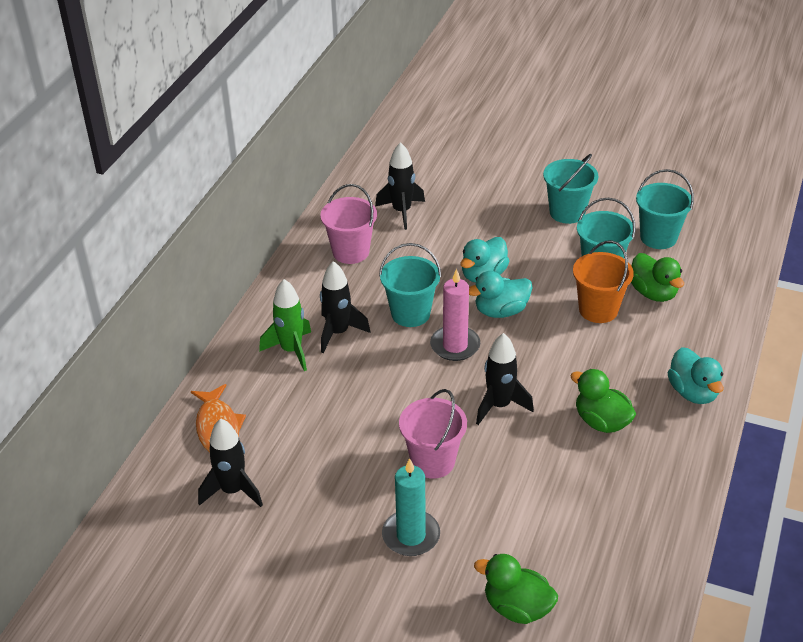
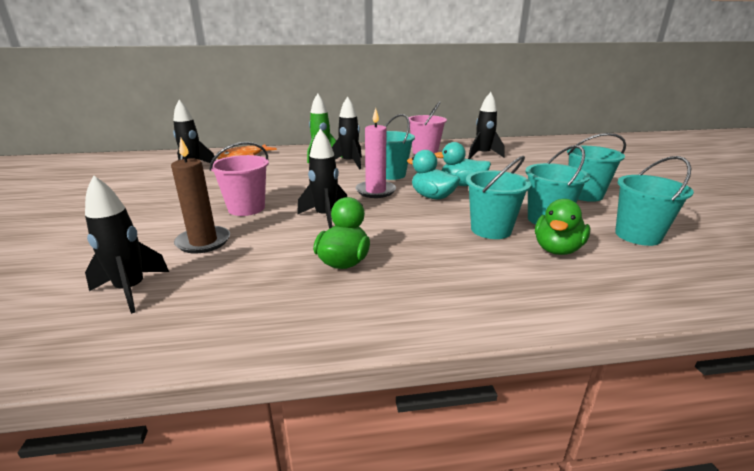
camera: 60 degrees right, 15 degrees down
(411, 535) = (163, 217): turquoise candle -> none
(503, 508) = (203, 242): none -> brown candle
(517, 607) = (76, 273): green duck -> none
(575, 567) = (131, 290): none -> black rocket
(598, 310) = (491, 230): orange bucket -> turquoise bucket
(693, 392) = (441, 305): turquoise duck -> none

